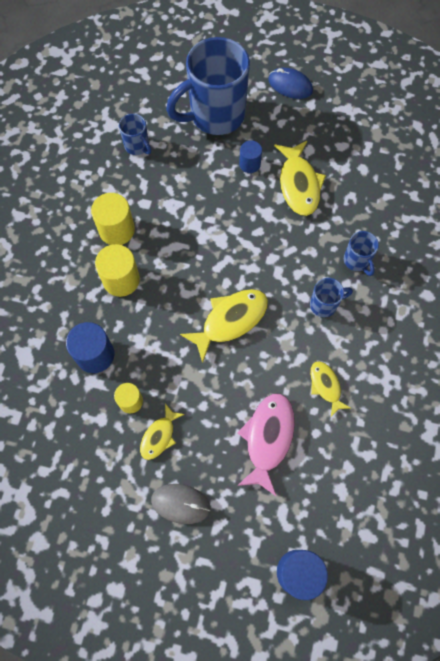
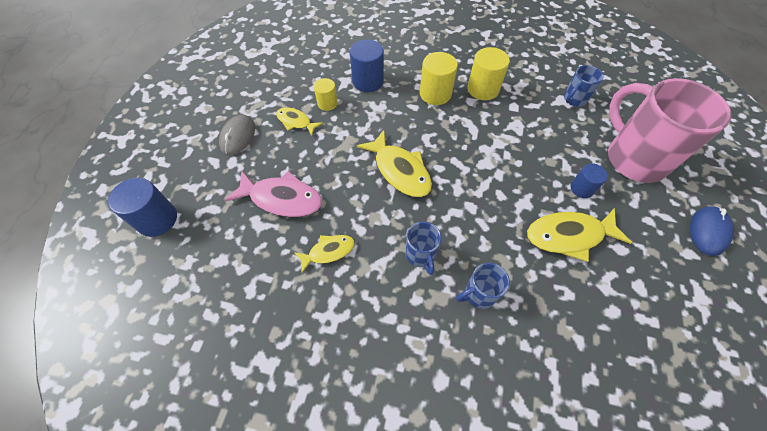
camera: 90 degrees right, 10 degrees down
(215, 115) = (633, 158): blue mug -> pink mug

